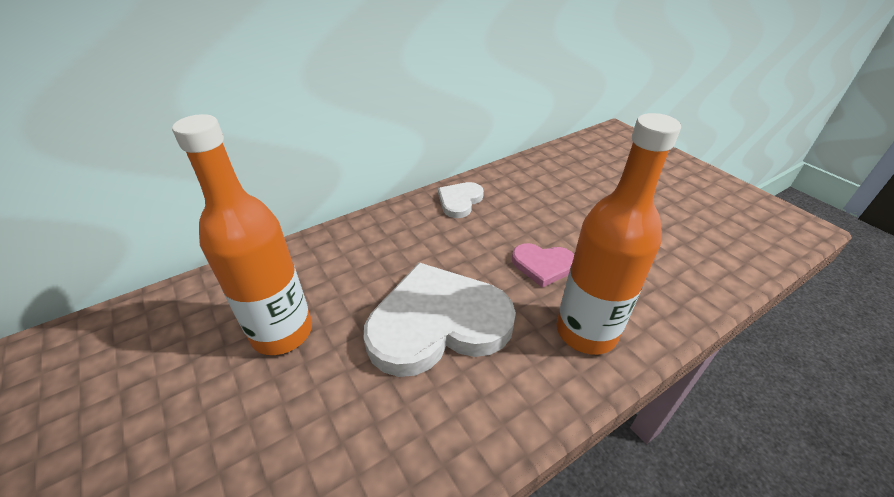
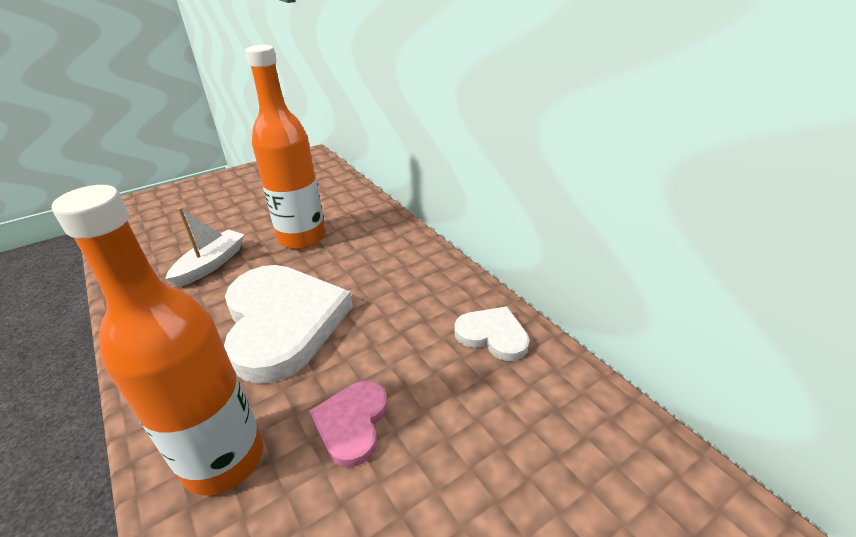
camera: 90 degrees right, 5 degrees down
(311, 428) = (211, 264): none -> white boat

